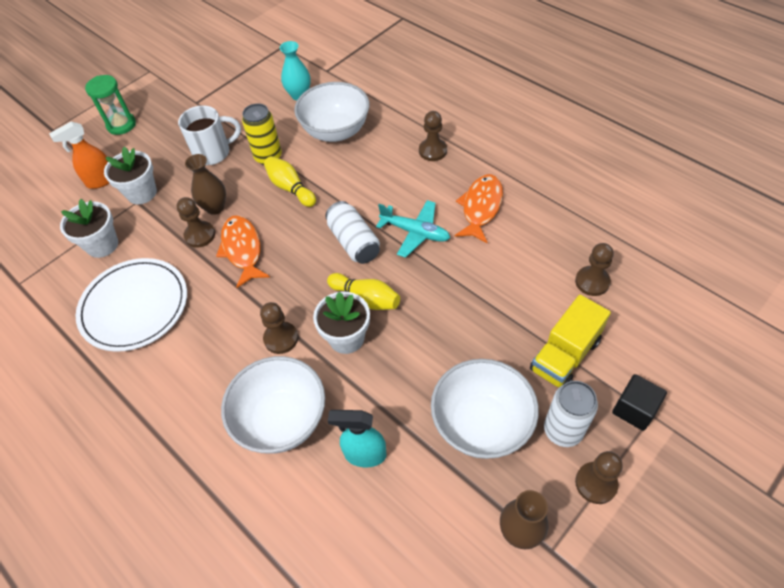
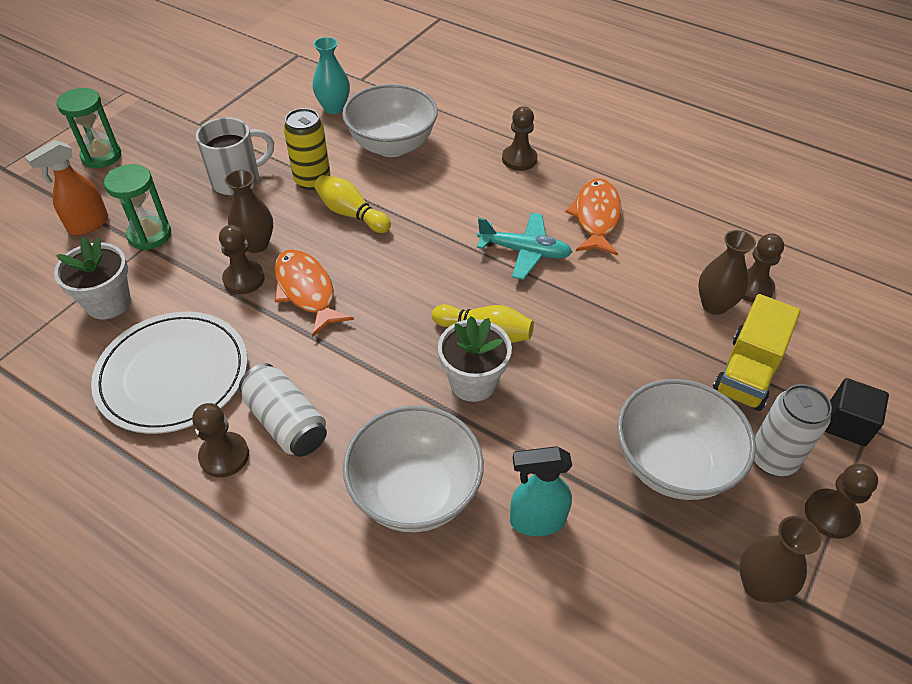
camera: 15 degrees left, 5 degrees down
(141, 193) = (150, 235): white flower pot -> green hourglass
(281, 338) = (387, 392): brown pawn -> brown pawn (224, 456)
(354, 242) = (451, 269): white can -> white can (286, 423)
(555, 294) = (714, 305): none -> brown vase

